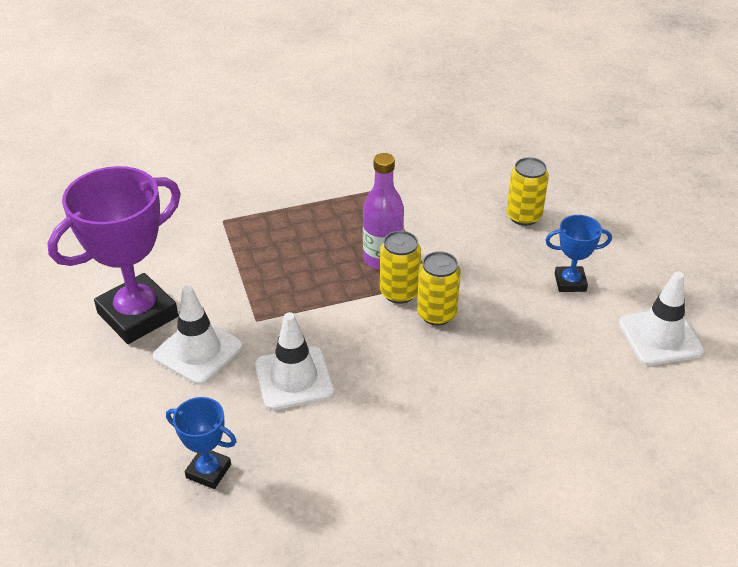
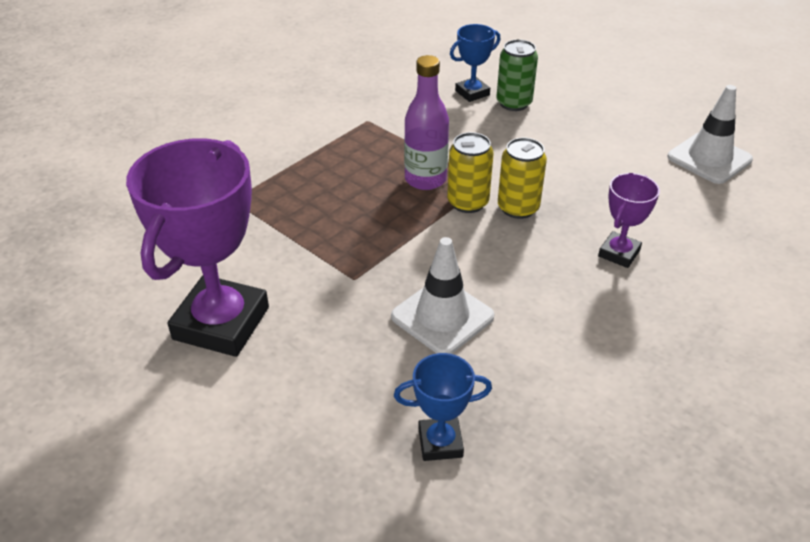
camera: 30 degrees left, 0 degrees up
(198, 351) = (321, 332): white traffic cone -> none
(485, 388) = (619, 253): none -> purple trophy
(523, 216) = (514, 103): yellow can -> green can
(570, 282) = (601, 142): blue trophy -> blue trophy (472, 93)

